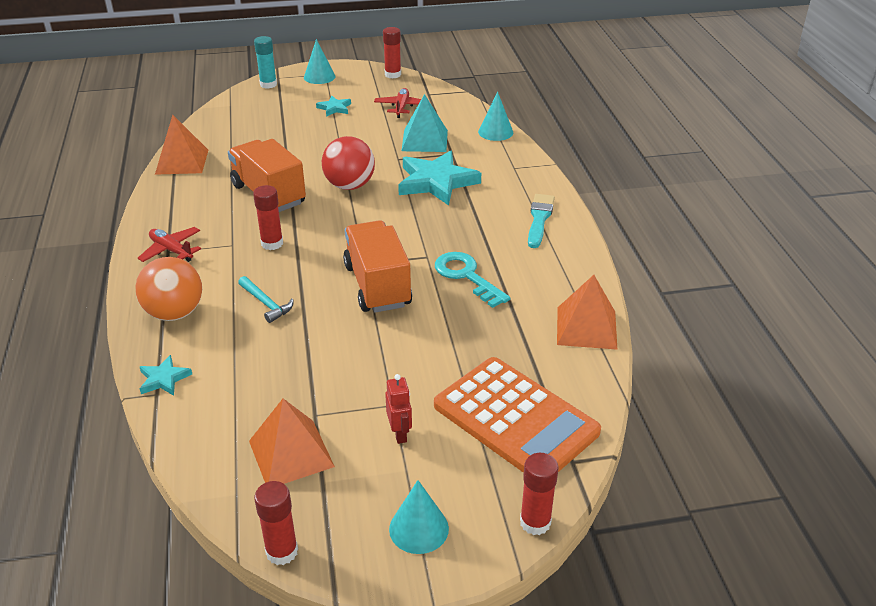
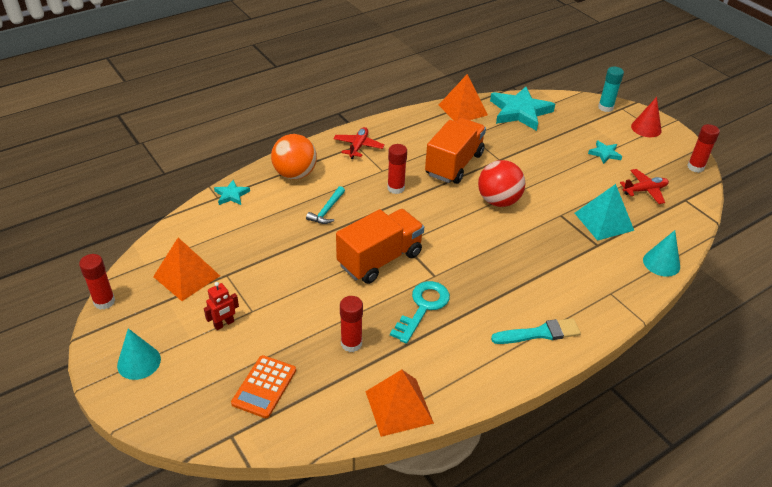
camera: 65 degrees right, 5 degrees up
(319, 77) = (646, 128): turquoise cone -> red cone
(436, 182) = (544, 249): turquoise star -> turquoise star (520, 112)
(515, 419) = (264, 387): orange calculator -> orange calculator, size x0.54
(535, 522) = (161, 427): red glue stick -> red glue stick (351, 343)

